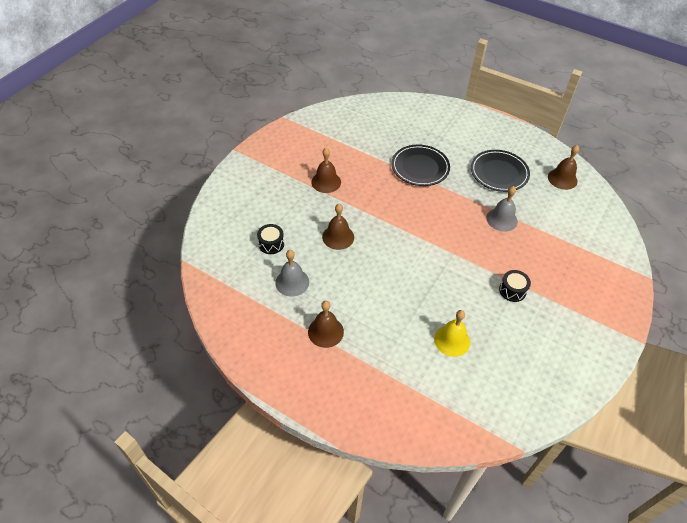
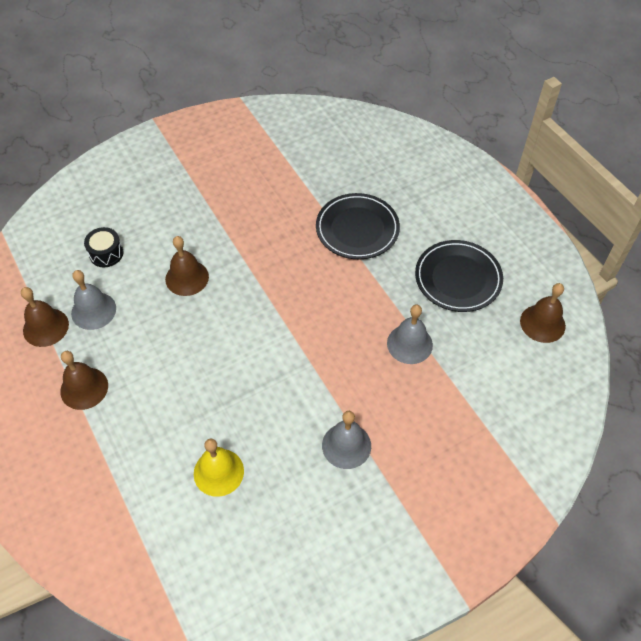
camera: 30 degrees right, 5 degrees up
(326, 182) = (226, 201): brown bell -> brown bell (46, 327)
(512, 290) = (346, 445): black drum -> grey bell

